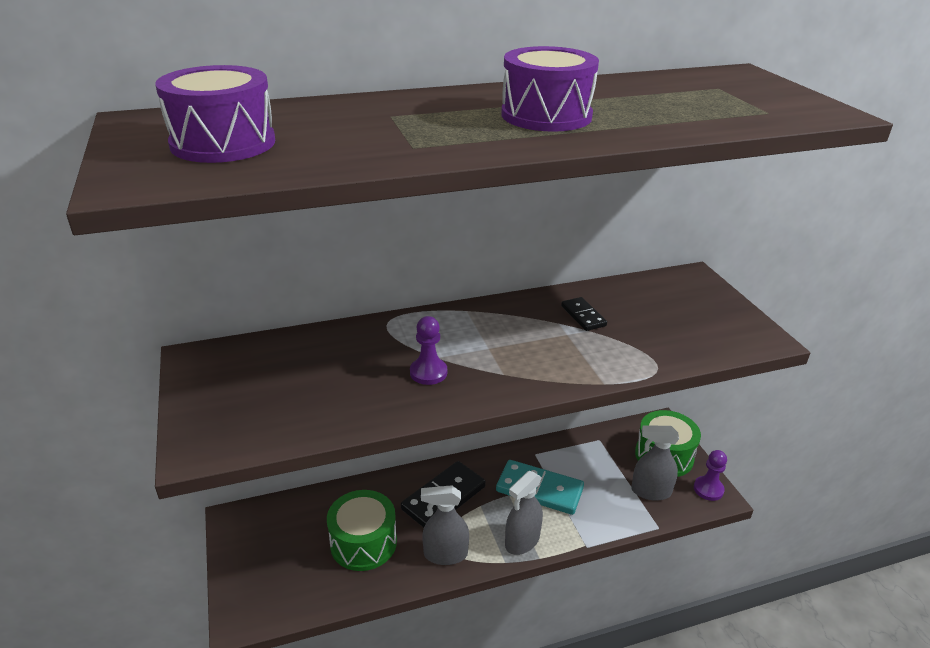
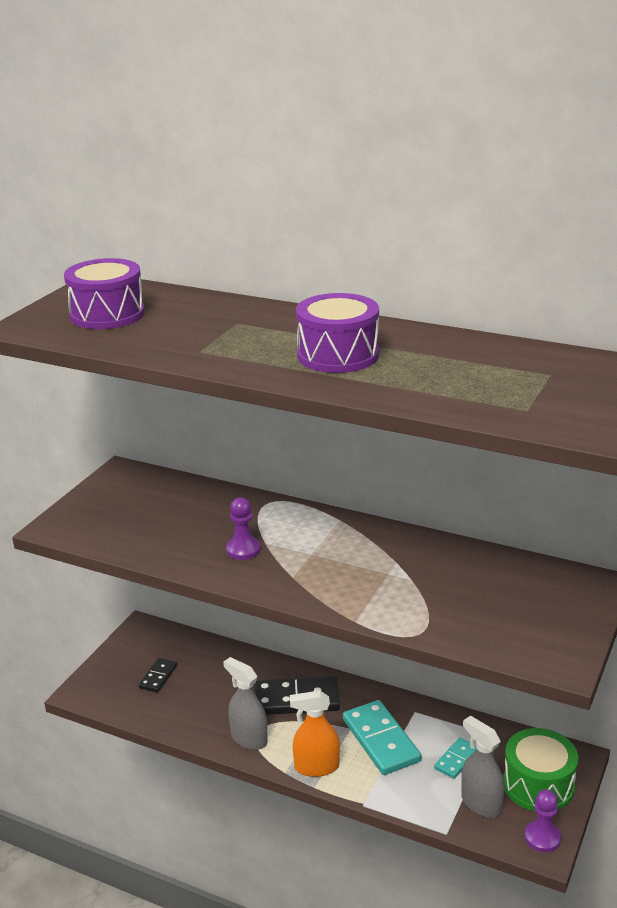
camera: 45 degrees right, 5 degrees down
(363, 543) = (203, 694): green drum -> none
(522, 541) = (316, 767): grey spray bottle -> orange spray bottle
(583, 316) = (426, 566): black domino -> black domino (158, 677)
(601, 471) = (456, 760): none -> turquoise domino

